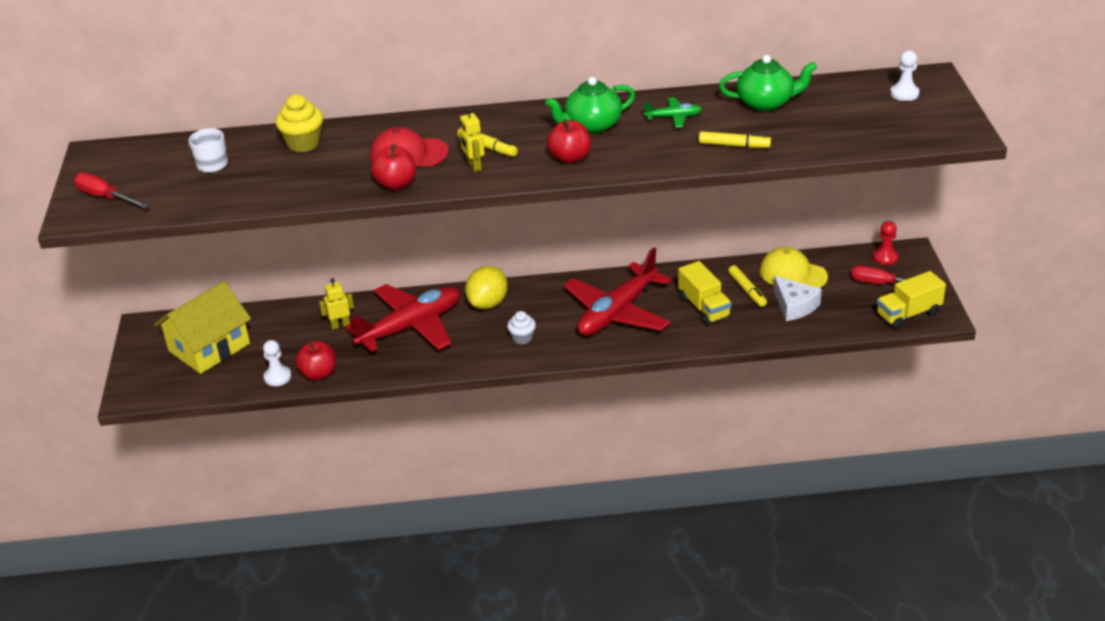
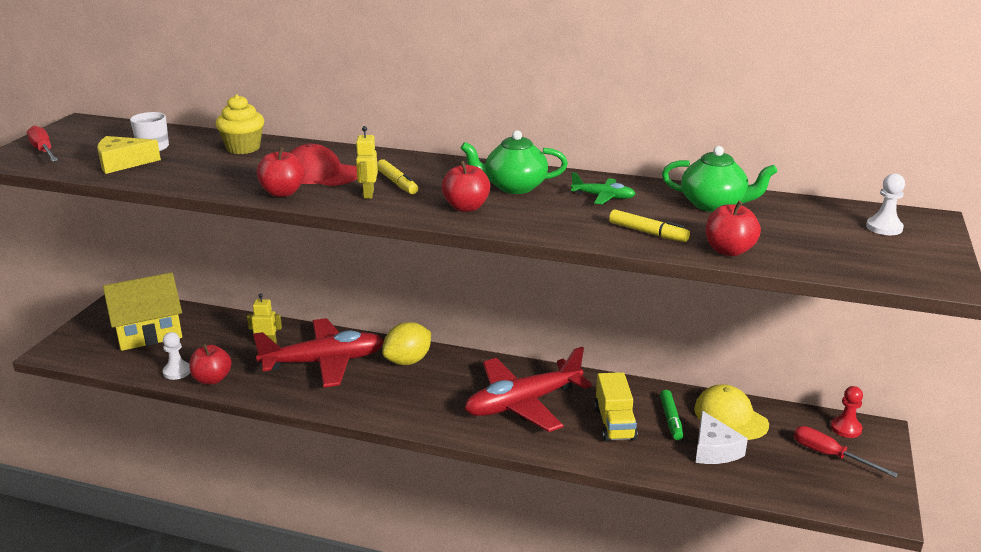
camera: 20 degrees right, 10 degrees down
(205, 190) = (123, 163): none -> yellow cheese
(522, 338) = (414, 401): white cupcake -> none
(747, 290) = (671, 419): yellow marker -> green marker
(805, 147) = (729, 251): none -> red apple
(908, 314) = (845, 497): yellow truck -> none

